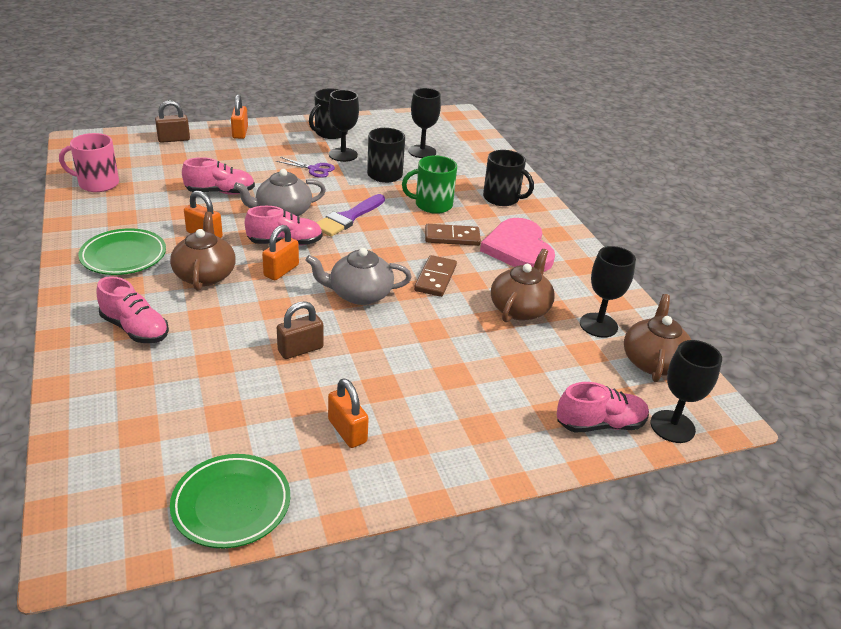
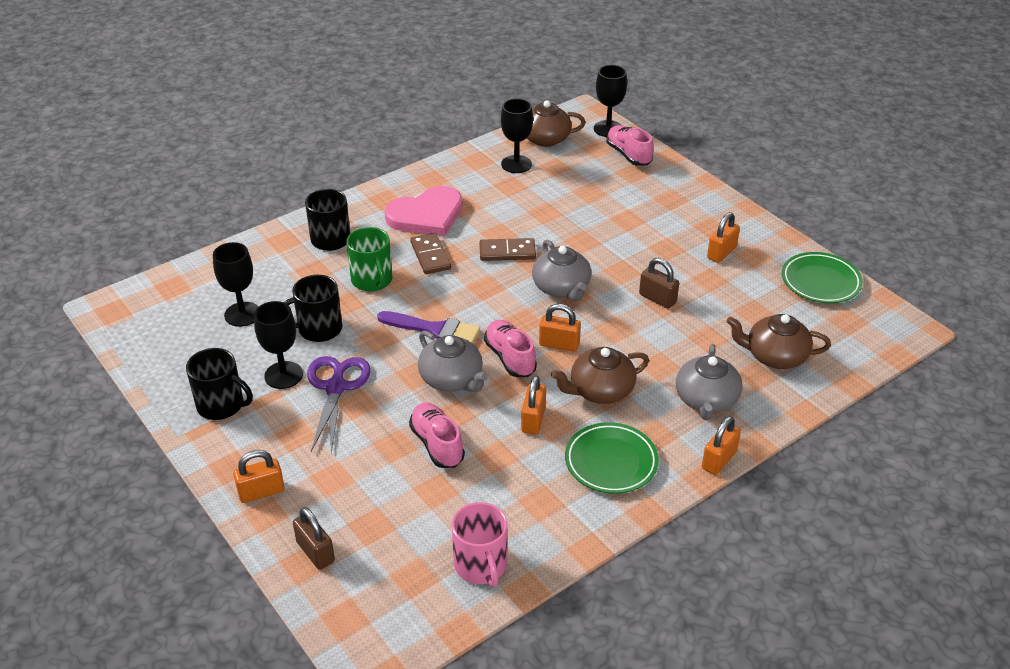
camera: 105 degrees left, 5 degrees up
(62, 310) = (719, 460): none -> orange padlock
(135, 329) = (706, 400): pink shoe -> grey teapot
(314, 169) = (336, 387): purple scissors -> purple scissors, size x1.70
(520, 308) = (521, 202): brown teapot -> brown teapot (775, 356)

